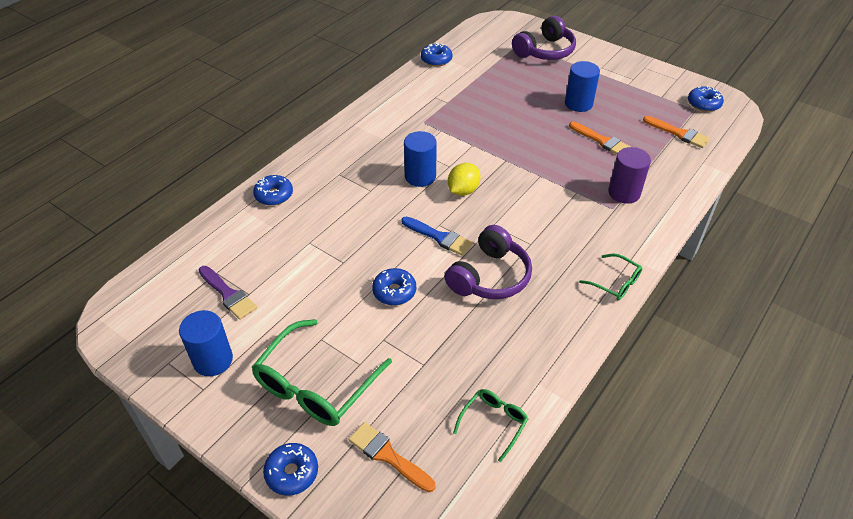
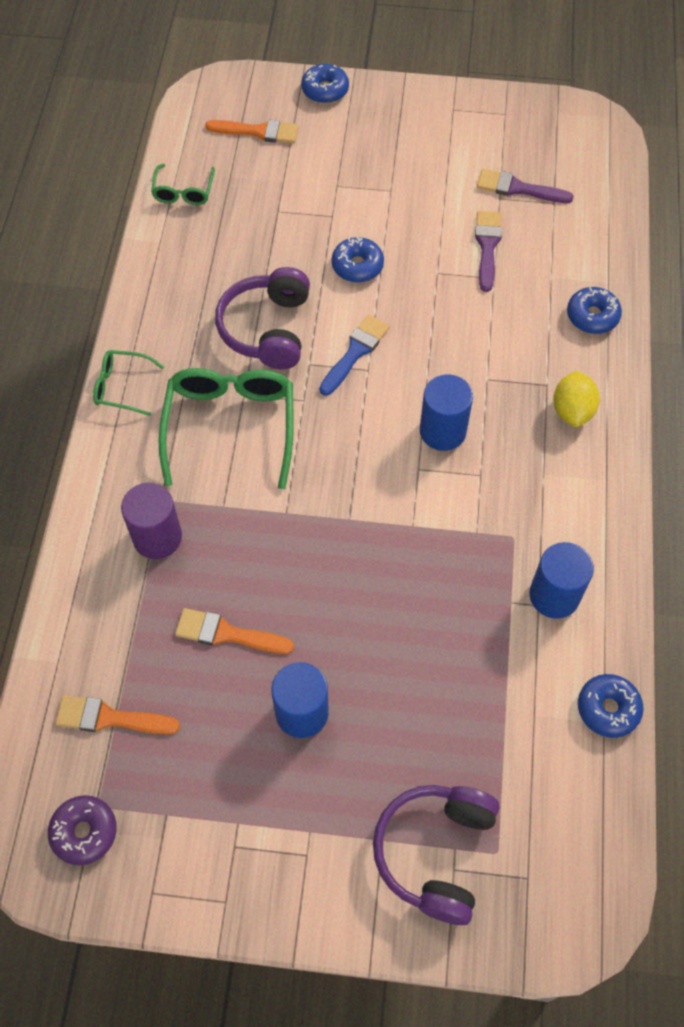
camera: 150 degrees right, 15 degrees up
(213, 360) = (469, 132): blue cylinder -> blue cylinder (554, 595)
(292, 264) = (487, 246): none -> purple brush
(316, 385) = (361, 153): green glasses -> green glasses (230, 426)
(439, 237) = (355, 352): blue brush -> blue brush turned 120 degrees clockwise
(463, 190) = (372, 435): yellow lemon -> yellow lemon (572, 411)
(703, 104) = (84, 832): blue donut -> purple donut

